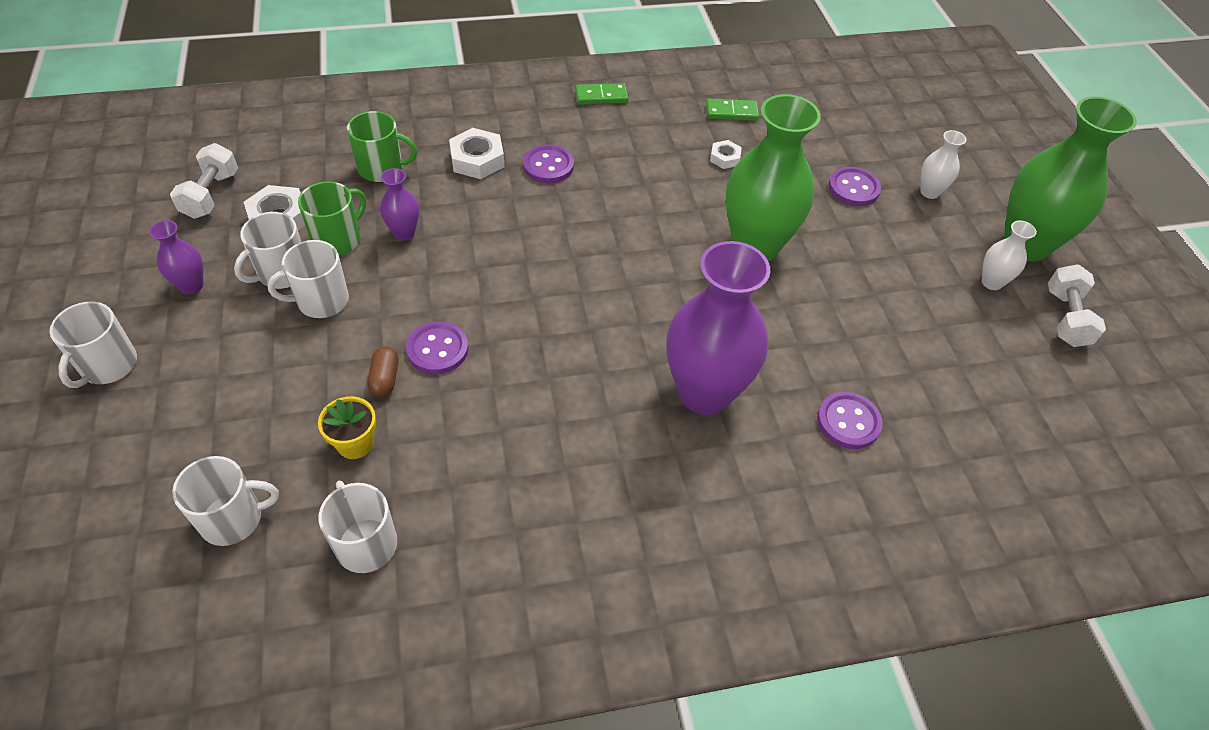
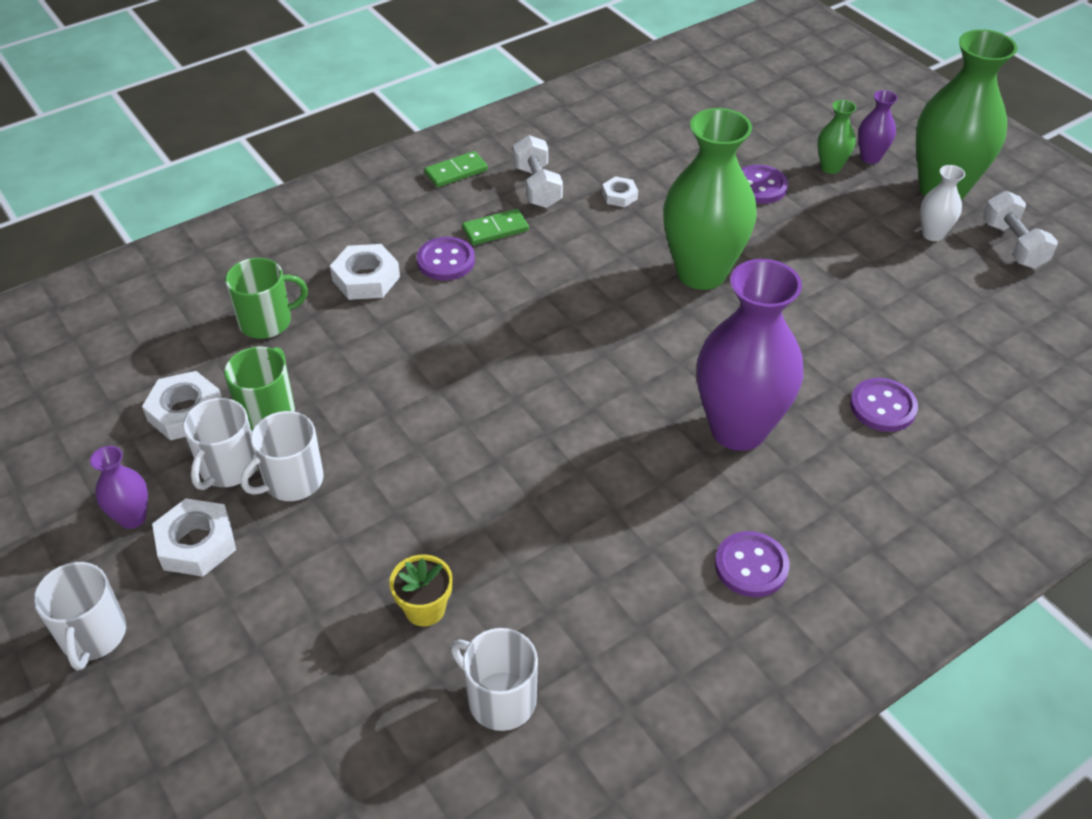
camera: 20 degrees left, 5 degrees down
(211, 195) = (87, 414): white dumbbell -> white dumbbell (537, 187)
(223, 323) = (197, 543): none -> white nut
(233, 518) = (345, 732): white mug -> none
(385, 379) = (413, 533): brown capsule -> none
(404, 233) = (336, 380): purple vase -> purple vase (870, 157)
(437, 349) = (450, 484): purple button -> purple button (751, 566)
(731, 112) = (598, 148): green domino -> green domino (495, 230)
(929, 192) = (830, 167): white vase -> green vase

